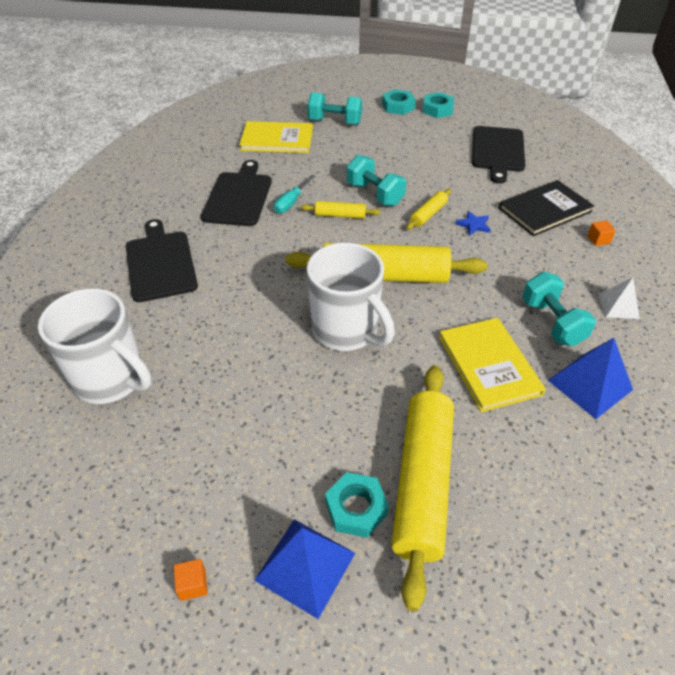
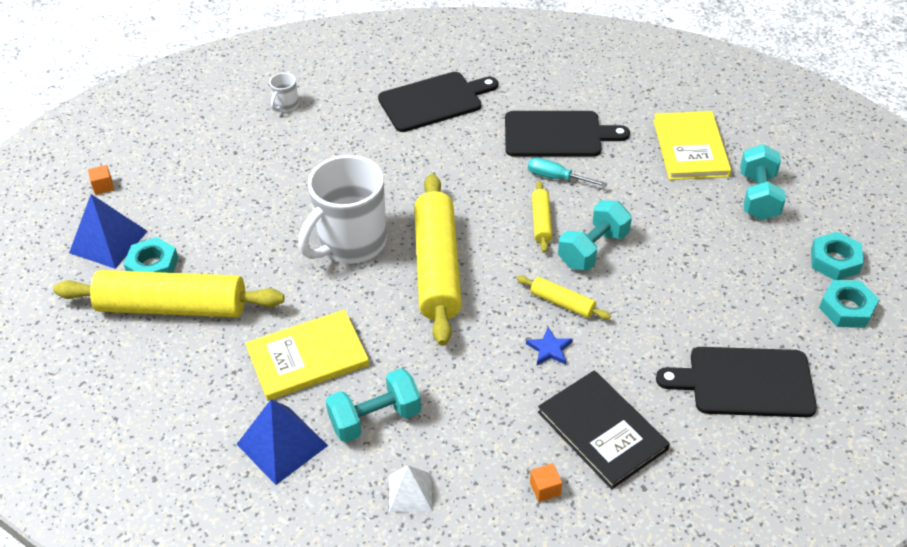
camera: 85 degrees right, 0 degrees up
(111, 379) = (286, 105): white mug -> white mug, size x0.41

